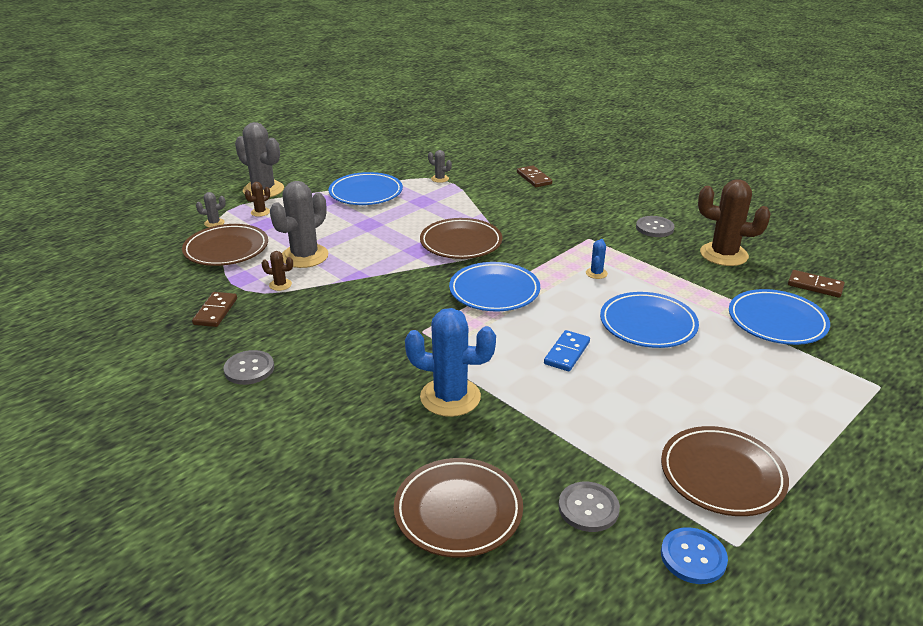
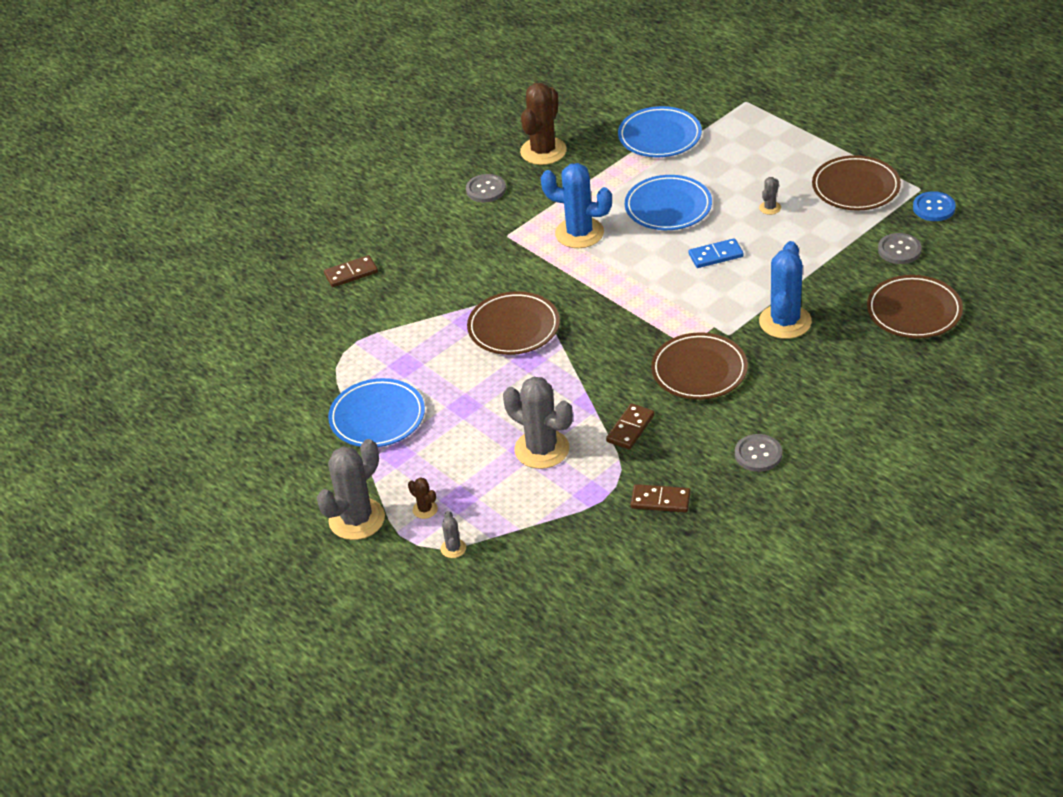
camera: 85 degrees left, 10 degrees up
(226, 249) = (523, 521): brown plate -> brown plate (699, 370)
(280, 285) = (605, 459): brown cactus -> none
(440, 179) = (342, 354): grey cactus -> grey cactus (770, 208)
(494, 291) = (614, 300): blue plate -> none
(567, 353) = (716, 255): blue domino -> blue domino turned 45 degrees counterclockwise
(596, 273) = (579, 233): blue cactus -> blue cactus, size x2.23
(815, 286) = (601, 107): brown domino -> brown domino (630, 428)

